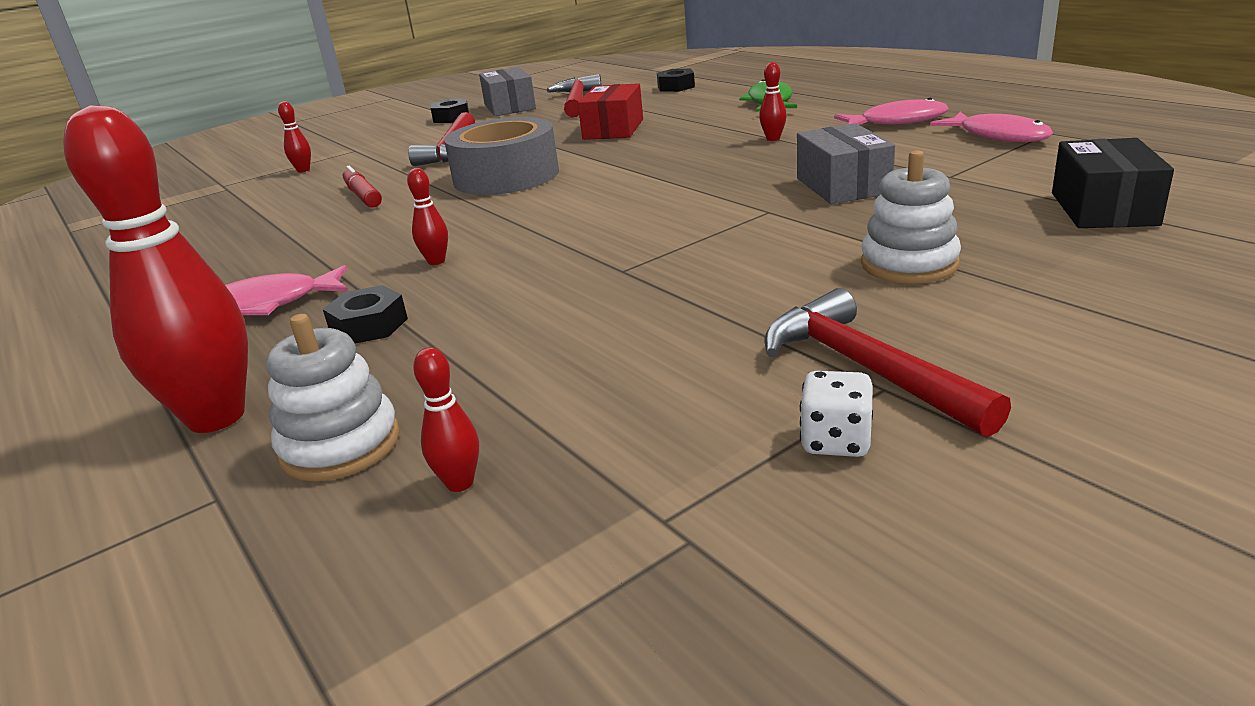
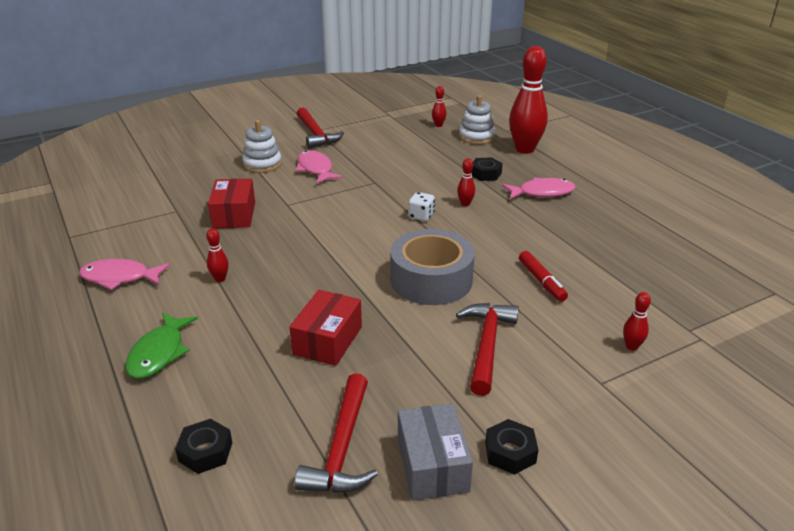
camera: 175 degrees left, 5 degrees up
(835, 441) = (340, 121): white dice -> white dice (421, 216)
(843, 186) = (234, 215): grey box -> red box
(998, 136) = (98, 240): pink fish -> pink fish (315, 169)
(1103, 209) = (155, 175): black box -> none

